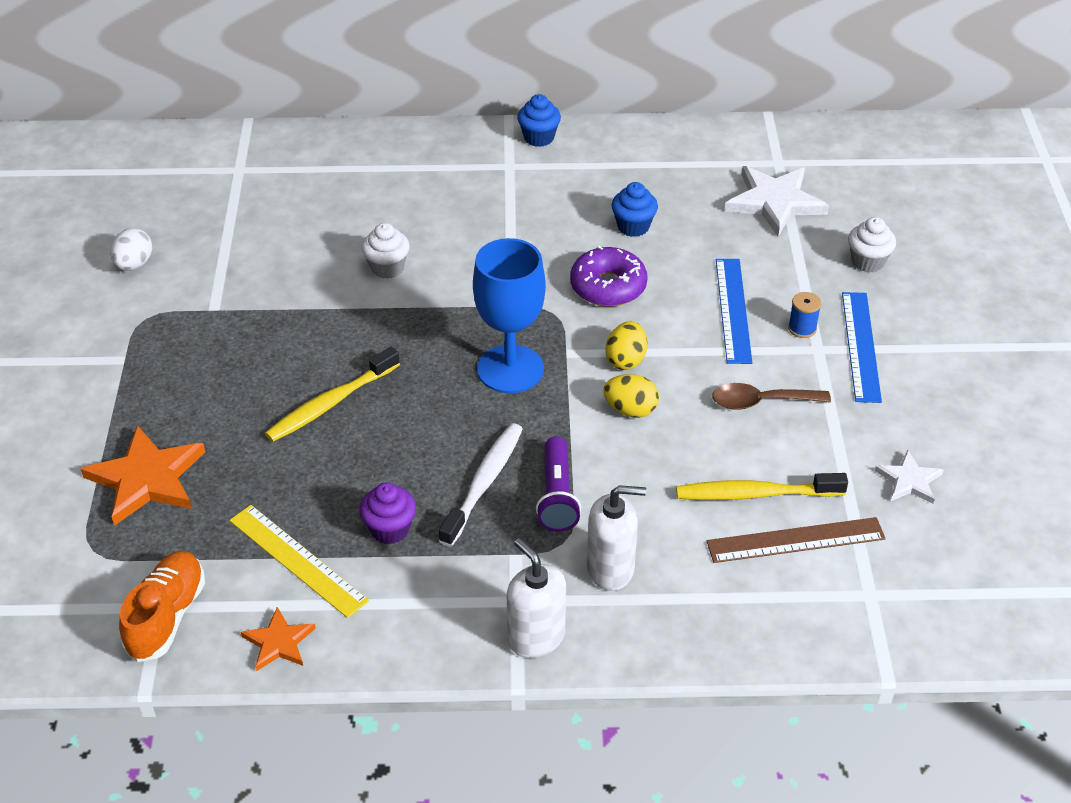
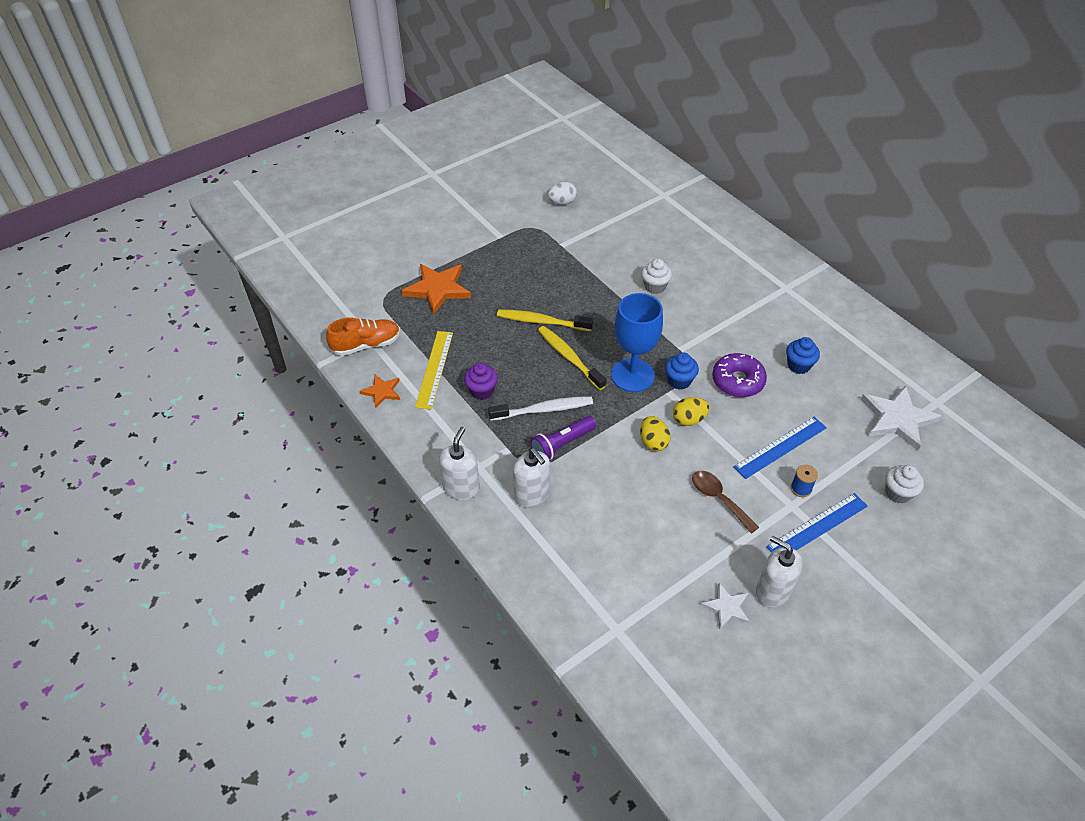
camera: 55 degrees right, 5 degrees up
(539, 138) = (823, 286): blue cupcake -> blue cupcake (679, 381)
(755, 494) = (644, 533): yellow toothbrush -> yellow toothbrush (569, 357)
(795, 540) = (626, 571): brown ruler -> none
(915, 431) = (772, 591): none -> white soap dispenser

